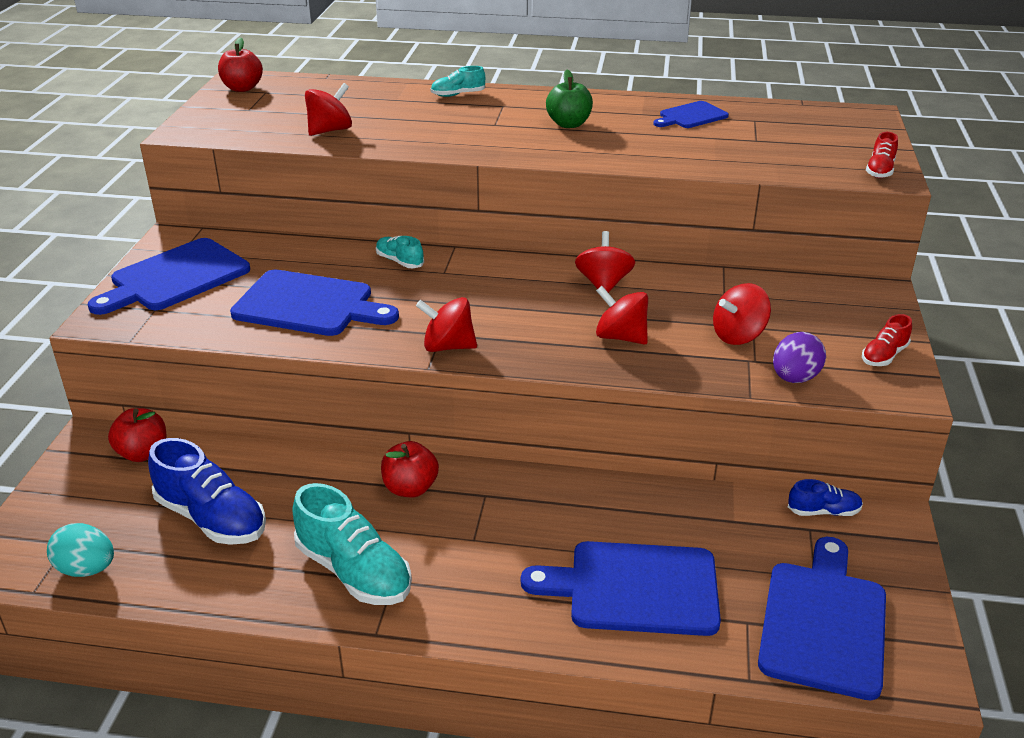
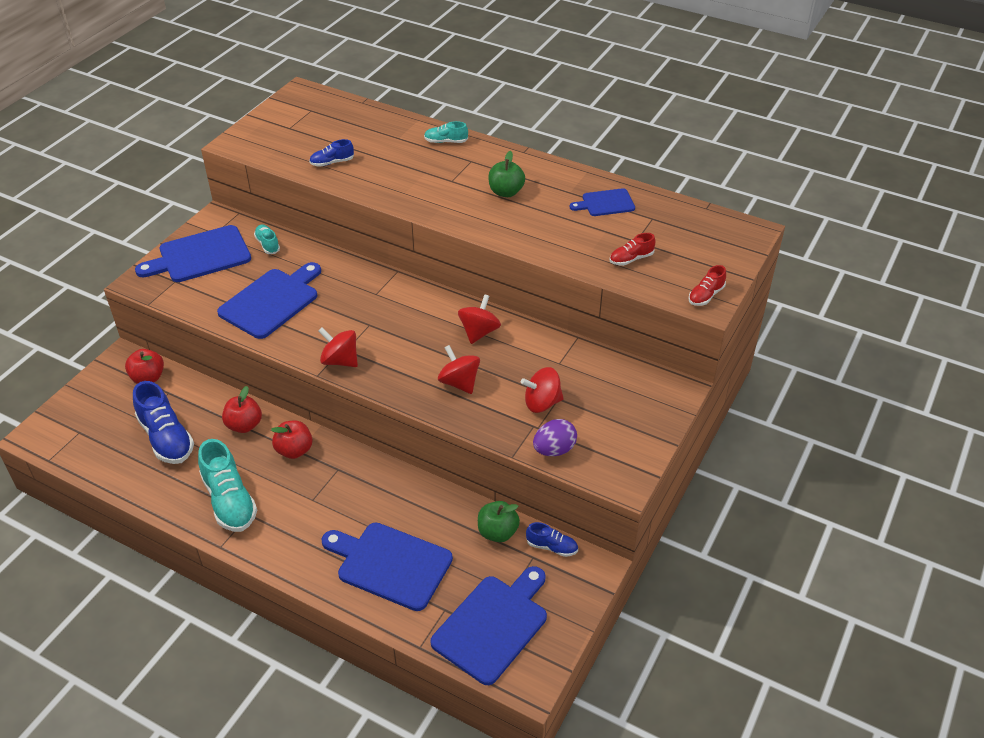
camera: 20 degrees right, 10 degrees up
(86, 569) = (82, 453): turquoise egg -> none
(242, 88) = (297, 103): red apple -> red apple (244, 425)
(309, 305) = (271, 301): blue cutting board -> blue cutting board turned 90 degrees counterclockwise
(330, 130) = (332, 162): red spinning top -> blue shoe
(399, 261) = (352, 276): turquoise shoe -> turquoise shoe (267, 244)
(745, 513) = (497, 532): none -> green apple
(884, 356) = (633, 448): red shoe -> red shoe (631, 259)

